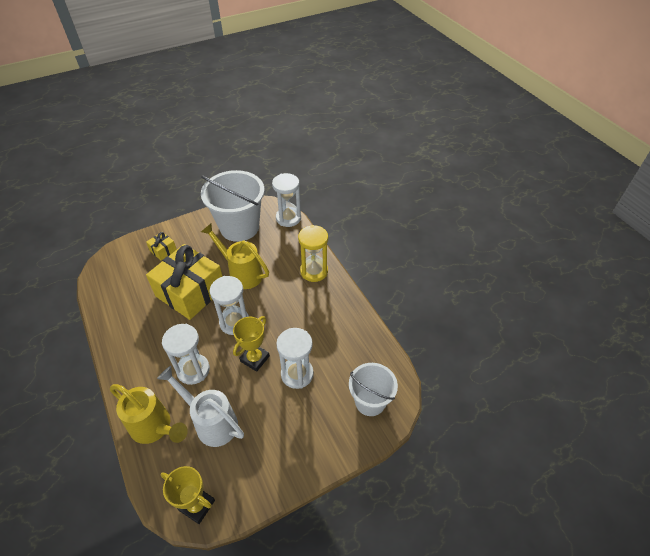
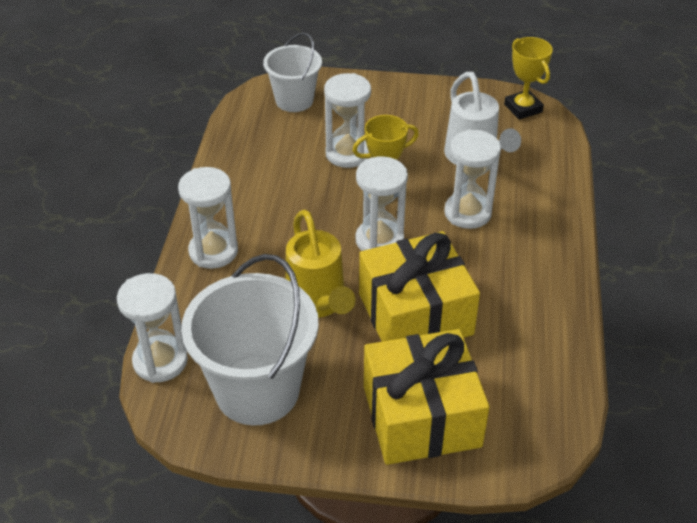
camera: 145 degrees left, 5 degrees down
(155, 427) = (540, 180): yellow watering can -> none
(163, 250) = (421, 416): yellow gift -> yellow gift, size x2.37
(314, 271) = (213, 251): yellow hourglass -> white hourglass

